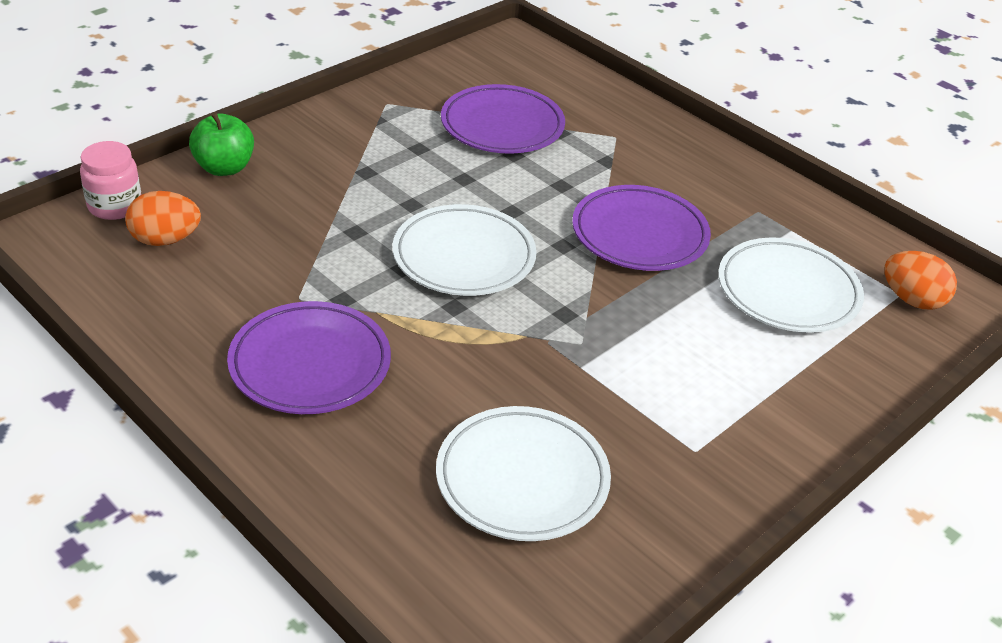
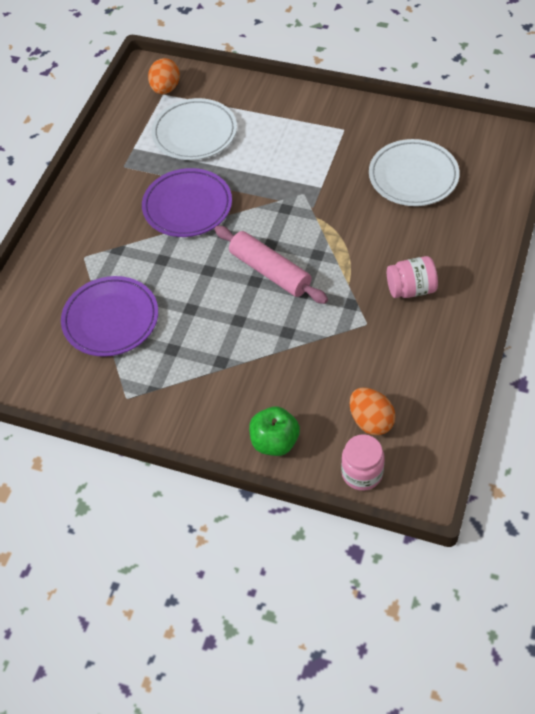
camera: 110 degrees left, 15 degrees up
(310, 364) = (411, 289): purple plate -> pink jar
(464, 257) = (270, 271): white plate -> pink rolling pin

